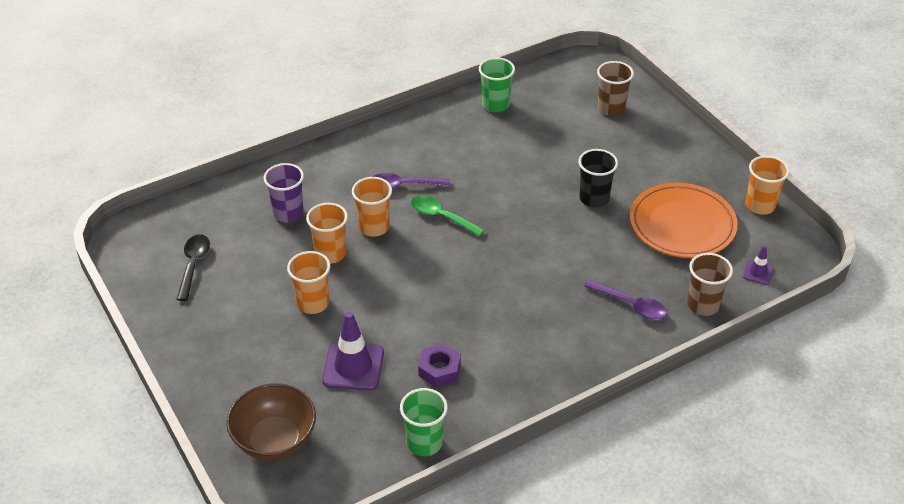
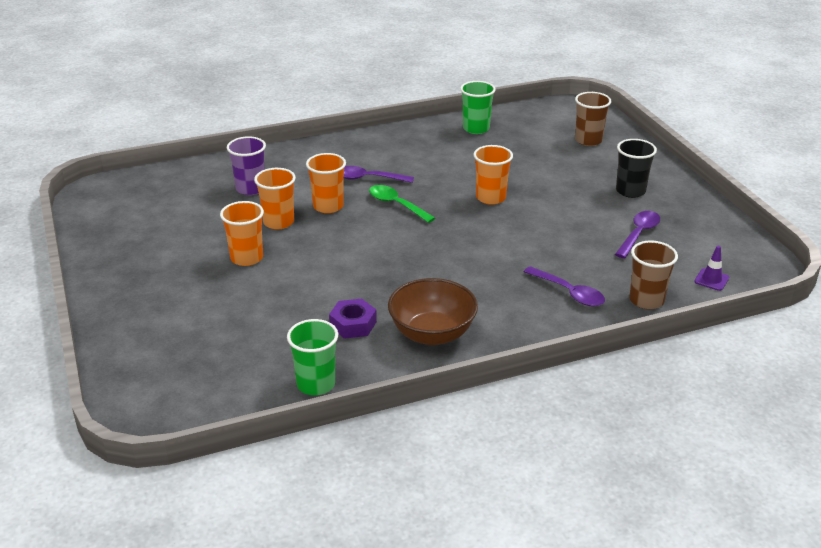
camera: 10 degrees right, 10 degrees down
(193, 265) = (146, 218): black spoon -> none
(275, 440) = (164, 364): brown bowl -> brown bowl (432, 334)
(353, 367) = (267, 312): purple traffic cone -> none
(594, 198) = (553, 205): black cup -> black cup (630, 191)
(682, 225) = (639, 234): orange plate -> purple spoon
(760, 205) = (725, 226): orange cup -> orange cup (491, 198)

